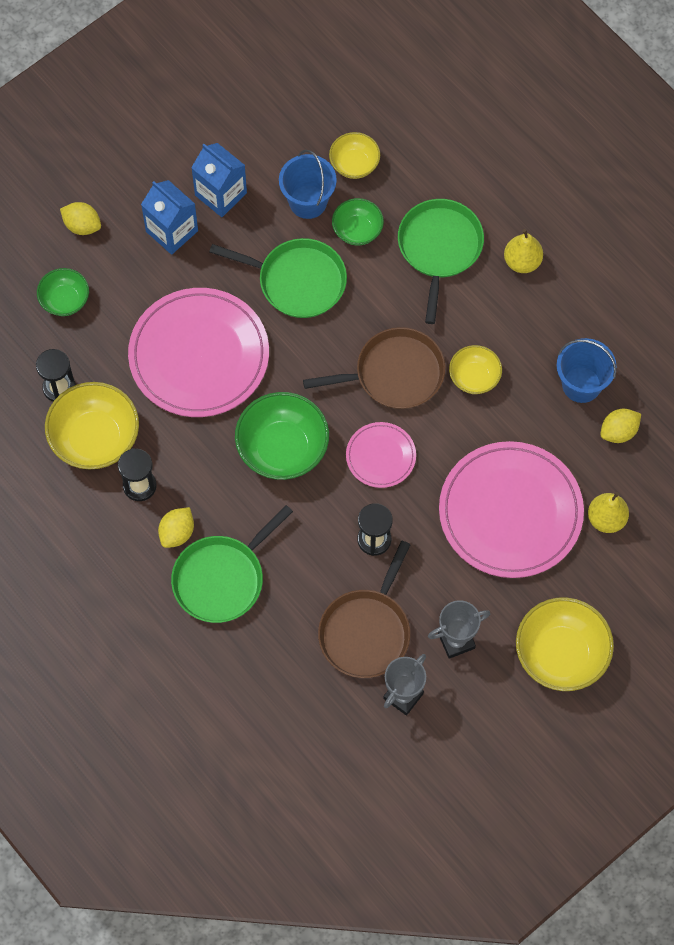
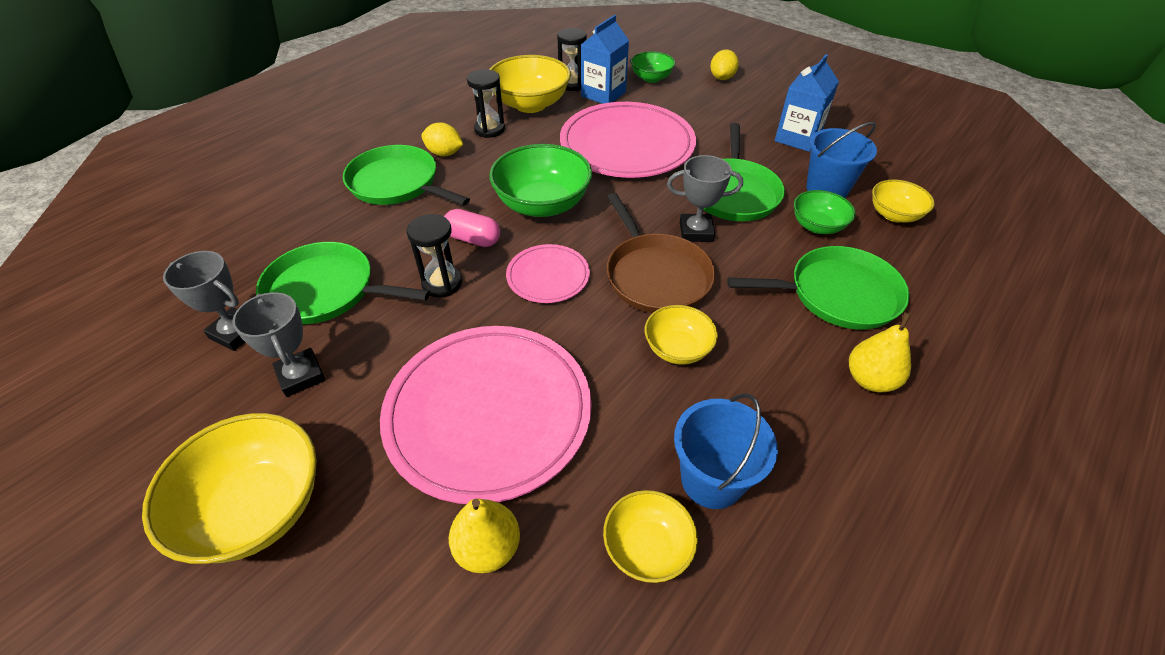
camera: 80 degrees right, 20 degrees down
(172, 231) = (743, 118): blue carton -> blue carton (603, 94)
(321, 512) = (473, 239): none -> pink capsule
(346, 328) = (696, 232): none -> grey trophy
(366, 631) = (326, 290): brown pan -> green pan
(618, 432) = (647, 547): yellow lemon -> yellow bowl

